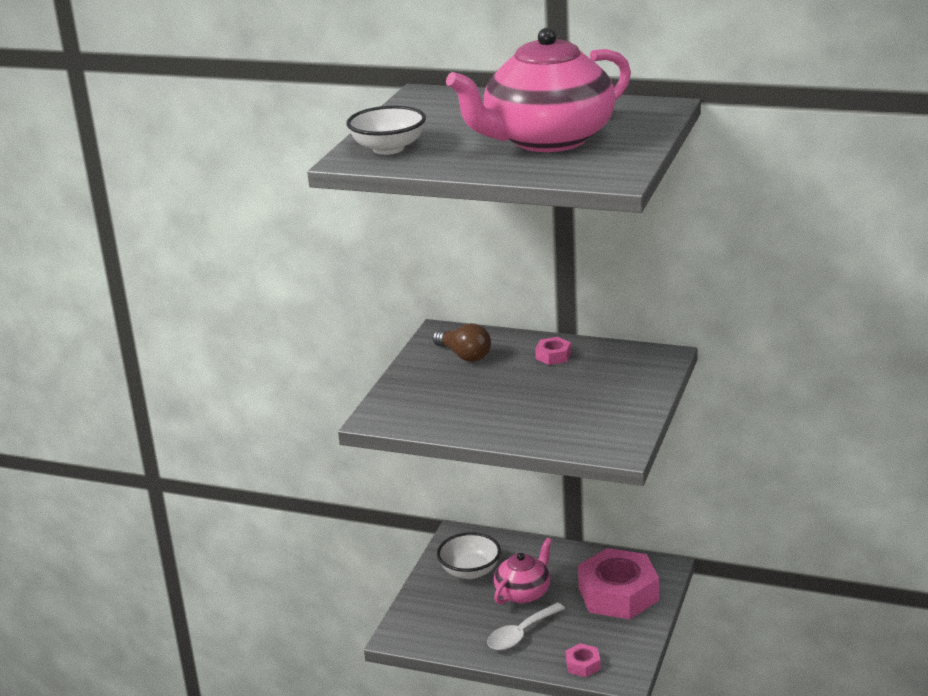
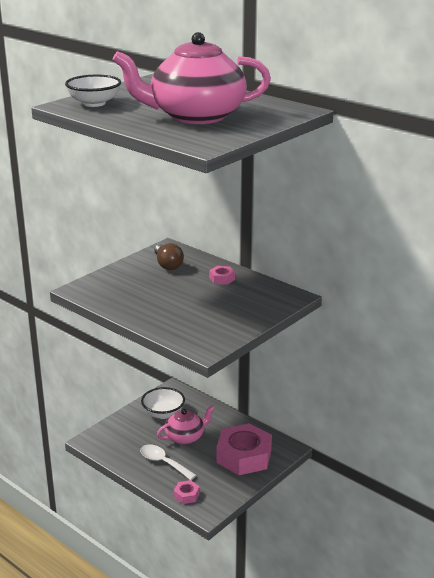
camera: 20 degrees right, 0 degrees up
(521, 634) = (163, 462): white spoon -> white spoon turned 60 degrees clockwise

